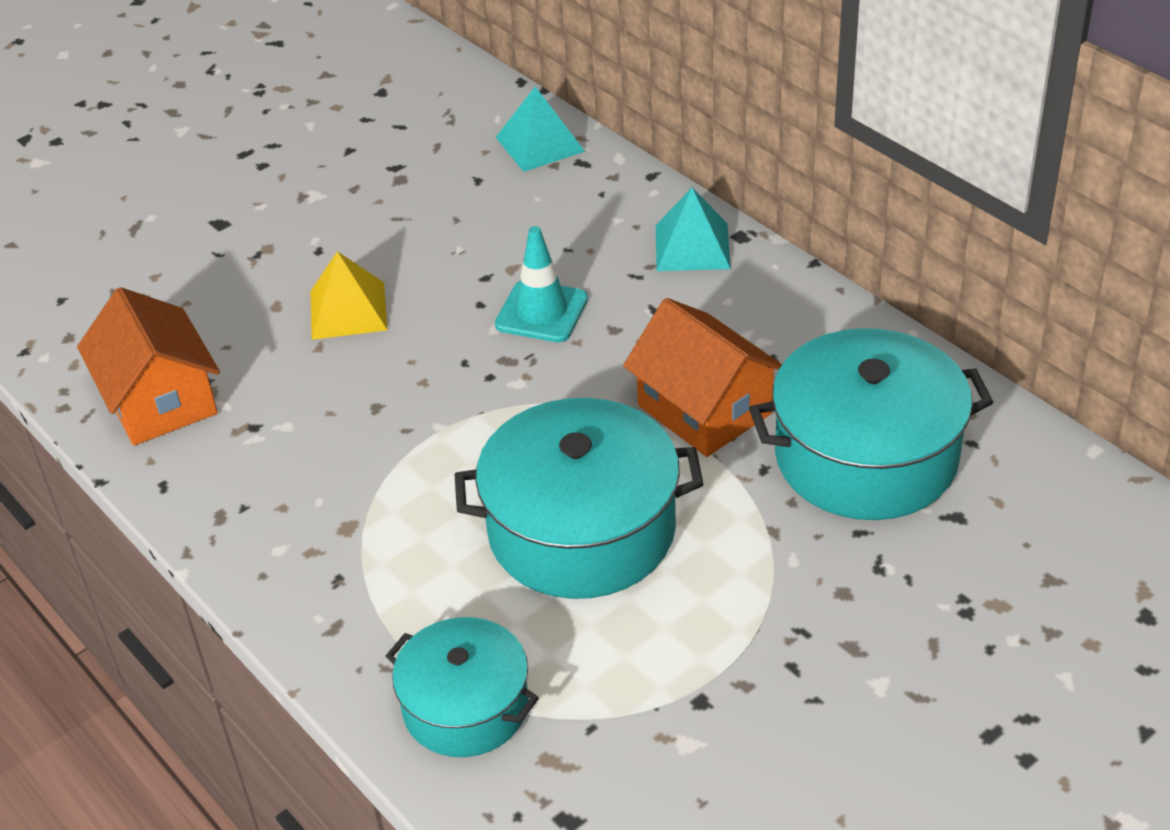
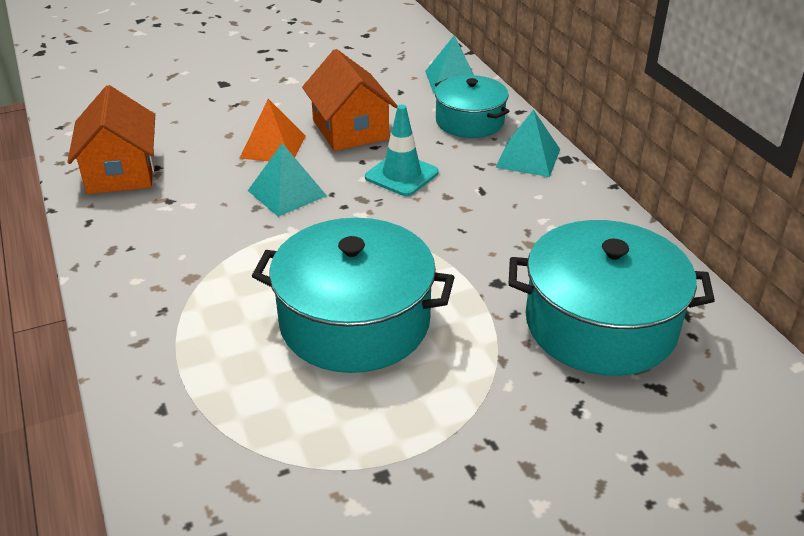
camera: 15 degrees right, 5 degrees down
(348, 310) = (273, 146): yellow pyramid -> orange pyramid
(405, 376) = (287, 193): none -> turquoise pyramid
(465, 707) = (198, 426): turquoise pot -> turquoise pot (469, 121)
(704, 409) = (488, 262): orange house -> orange house (350, 129)

